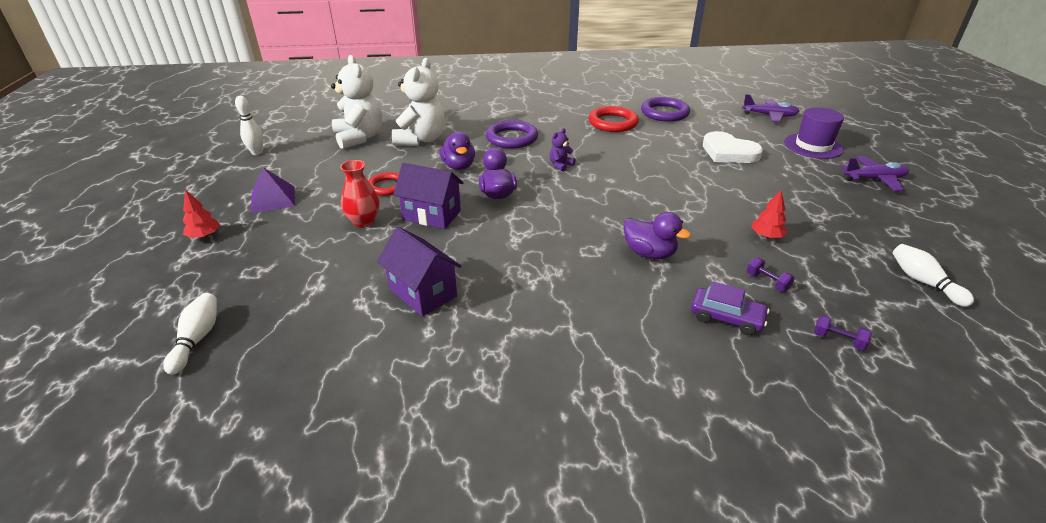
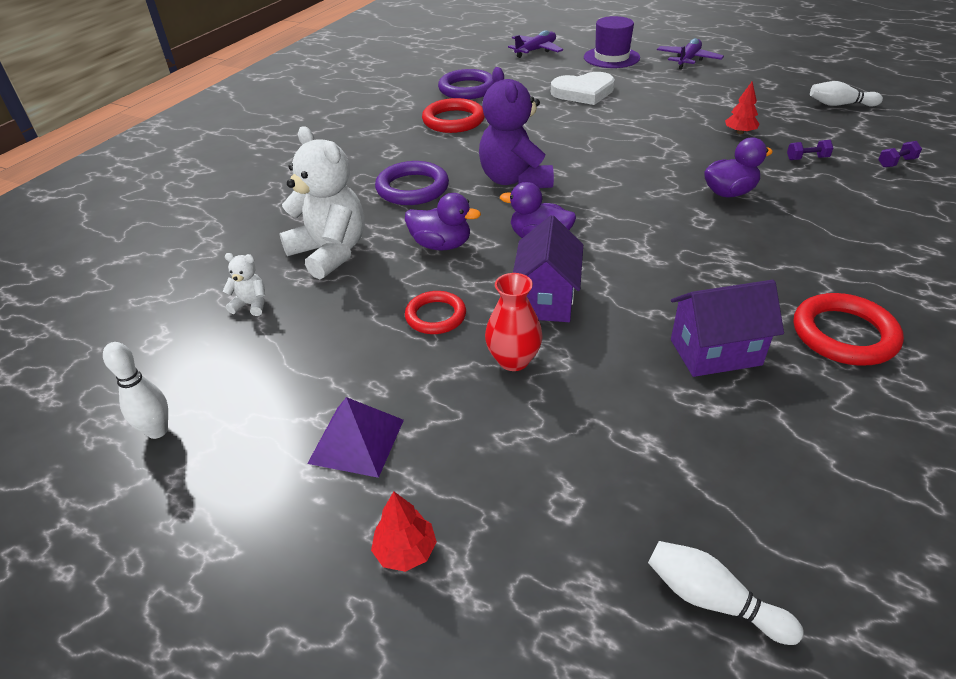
camera: 55 degrees left, 5 degrees up
(359, 138) = (251, 305): white teddy bear -> white teddy bear, size x0.44
(432, 215) = (546, 299): purple house -> purple house turned 45 degrees counterclockwise
(490, 350) = (844, 334): none -> red ring
(560, 165) = (515, 180): purple teddy bear -> purple teddy bear, size x2.29
(726, 317) = (847, 194): purple car -> none

